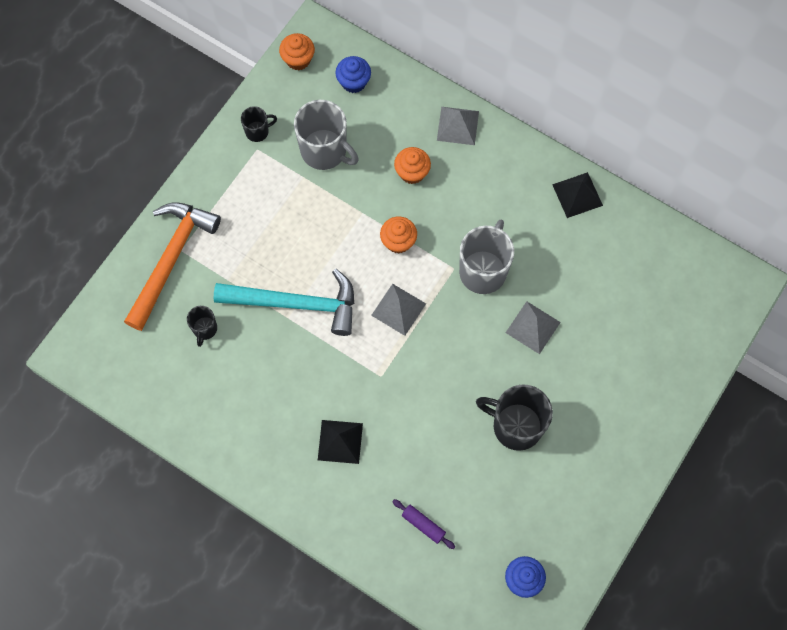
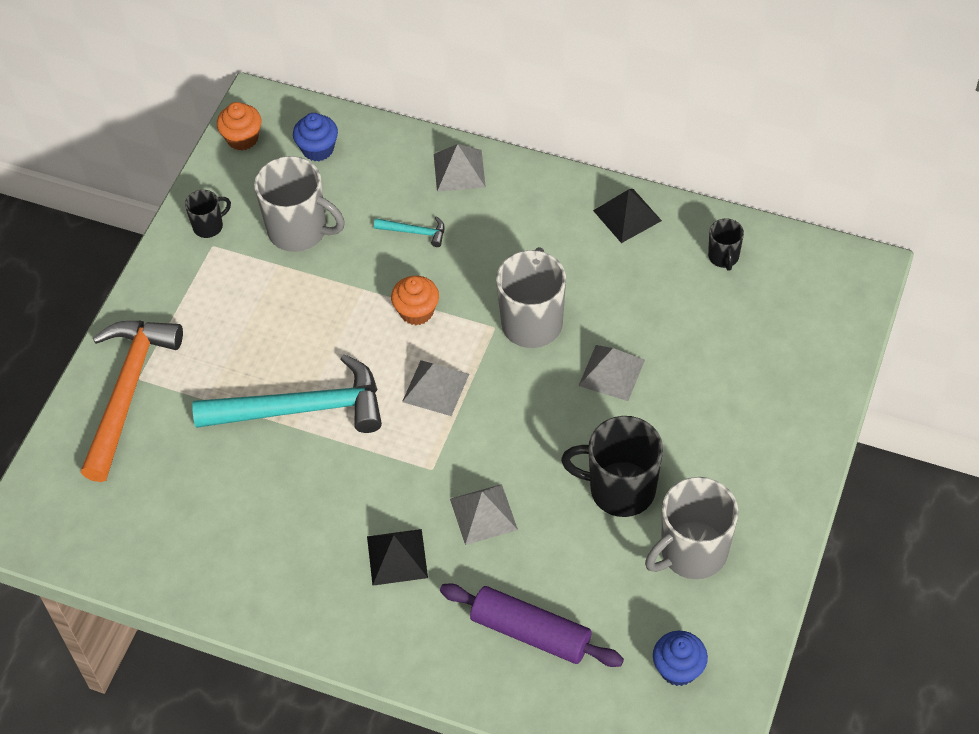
camera: 10 degrees left, 15 degrees down
(205, 329) = (189, 463): black mug -> black mug (723, 257)
(410, 422) = (483, 514): none -> grey pyramid
(412, 172) = (415, 232): orange cupcake -> turquoise hammer
(423, 525) = (531, 632): purple rolling pin -> purple rolling pin, size x1.90
(556, 489) = (692, 552): none -> grey mug

